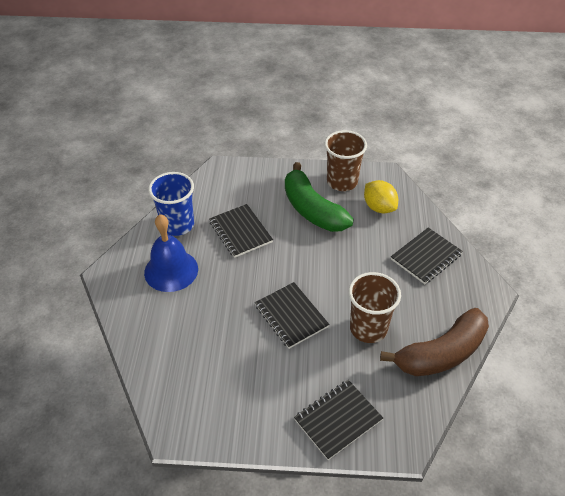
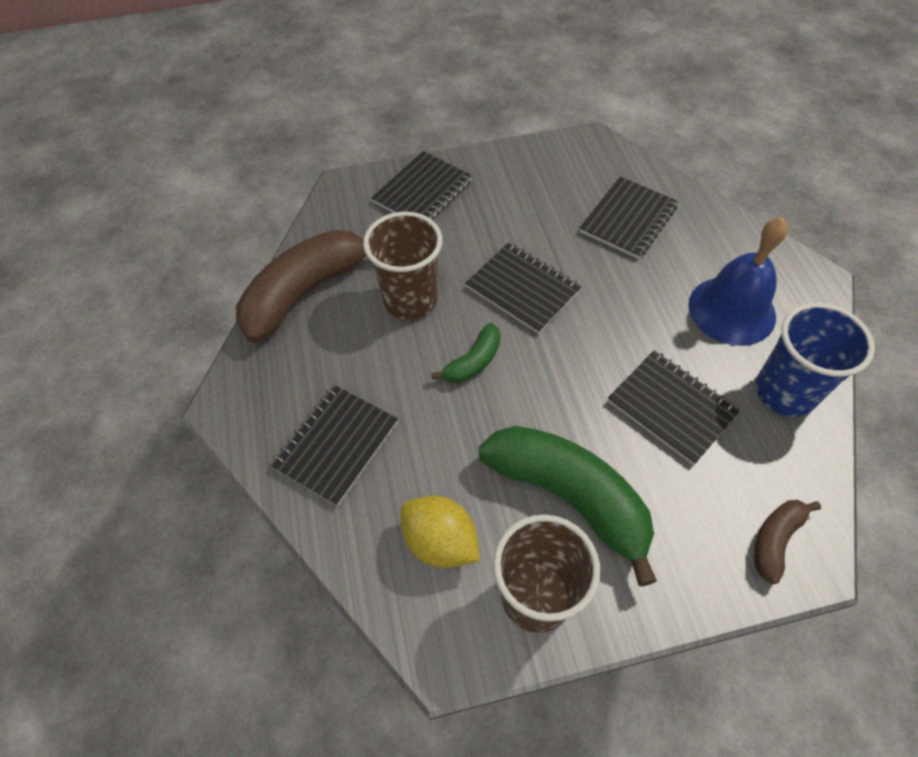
camera: 165 degrees right, 10 degrees up
(192, 348) = (628, 219): none -> black notebook
(229, 176) = (775, 540): none -> brown banana
(338, 280) = (473, 362): none -> green banana

